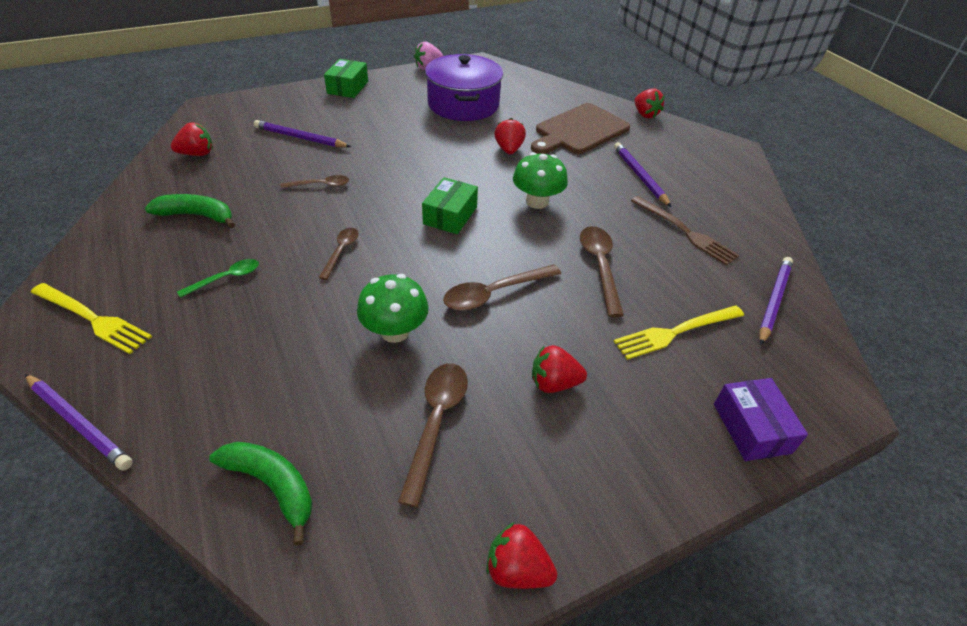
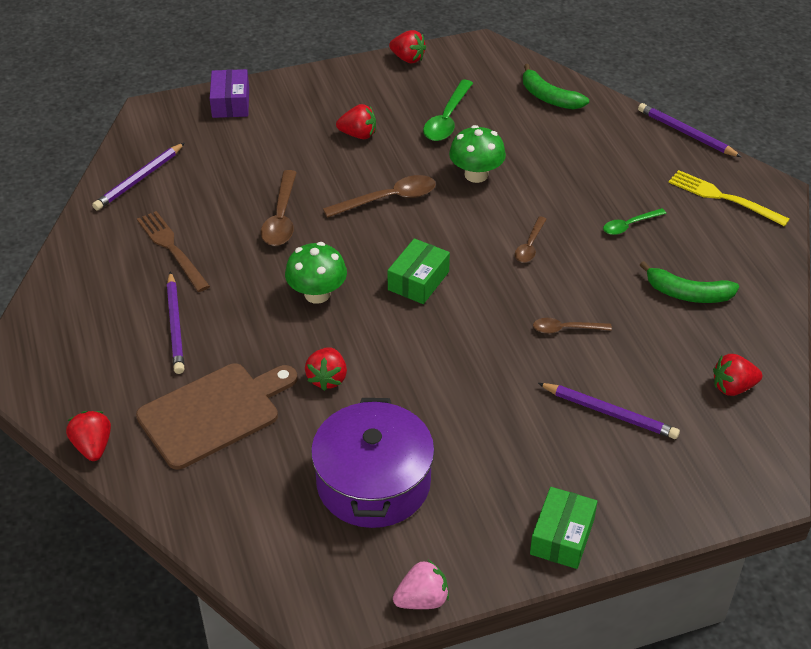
camera: 170 degrees left, 0 degrees up
(436, 423) = (447, 119): brown spoon -> green spoon
(675, 332) = (245, 161): yellow fork -> none

